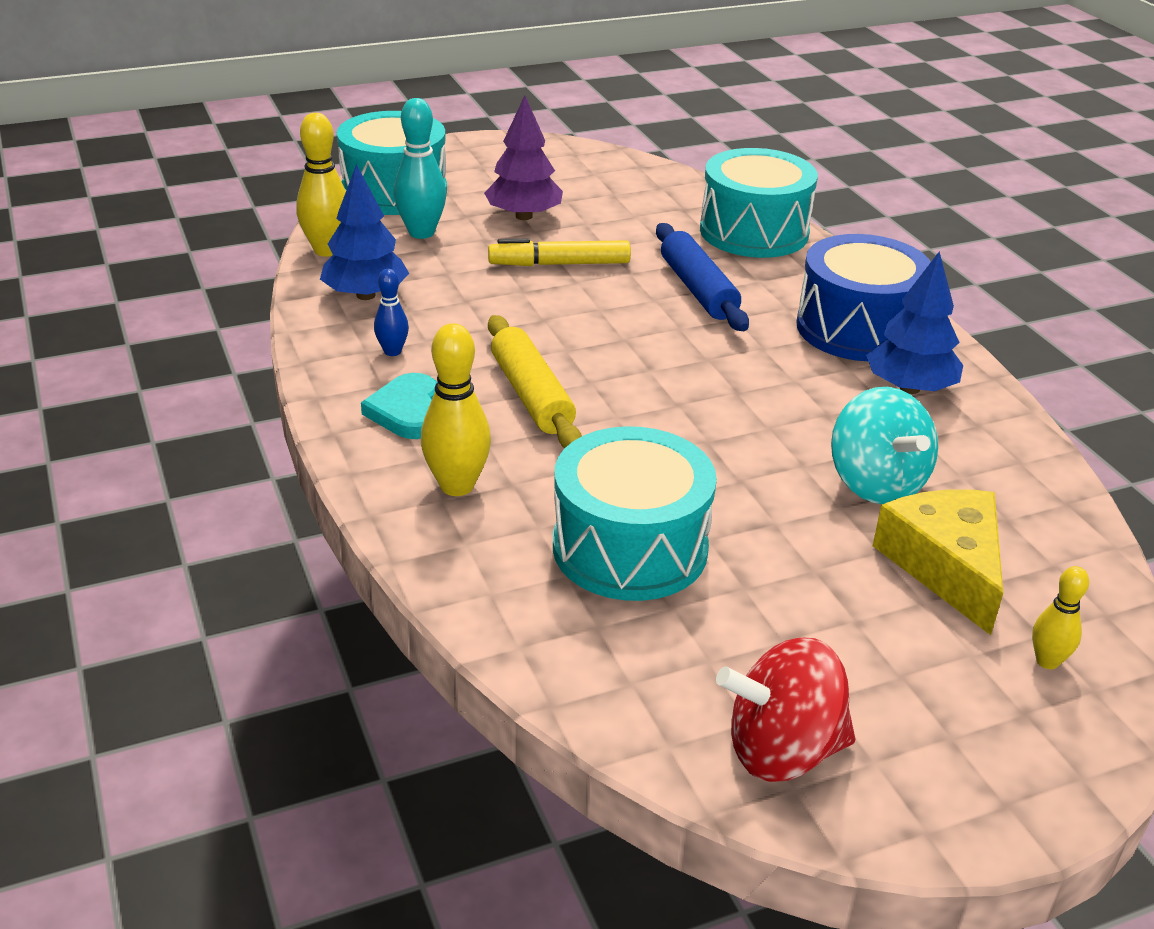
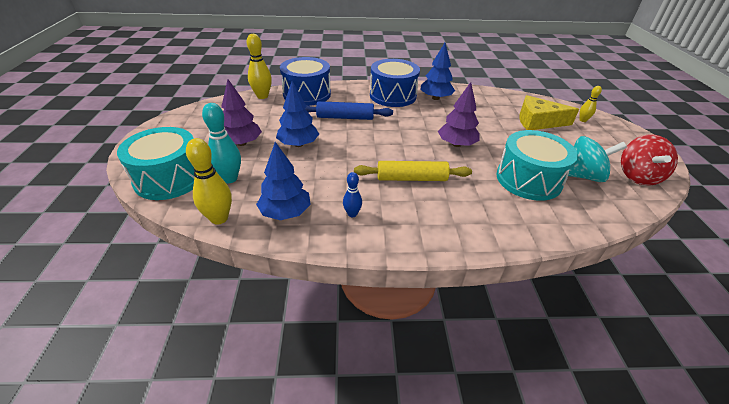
camera: 70 degrees left, 5 degrees up
(408, 411) = (412, 220): turquoise heart -> none
(457, 486) = (480, 216): yellow bowling pin -> yellow bowling pin (262, 96)
(559, 264) = (298, 144): yellow marker -> blue tree
(705, 438) = (456, 144): none -> purple tree
(754, 232) = (307, 94): turquoise drum -> blue drum
(875, 483) = (492, 120): turquoise spinning top -> turquoise spinning top (582, 176)

